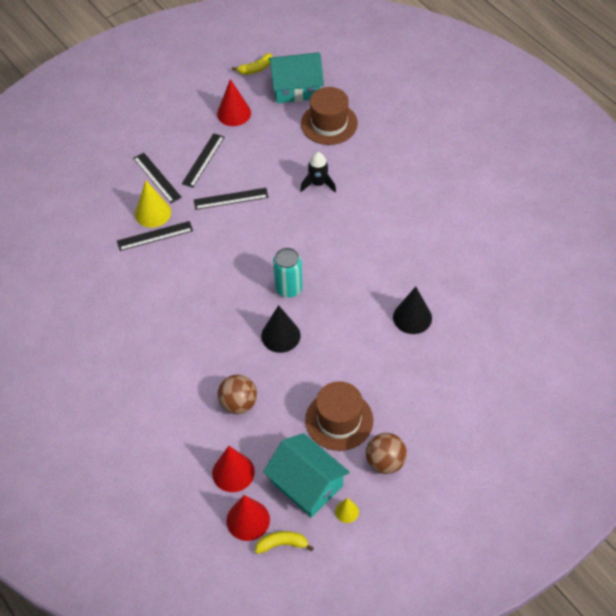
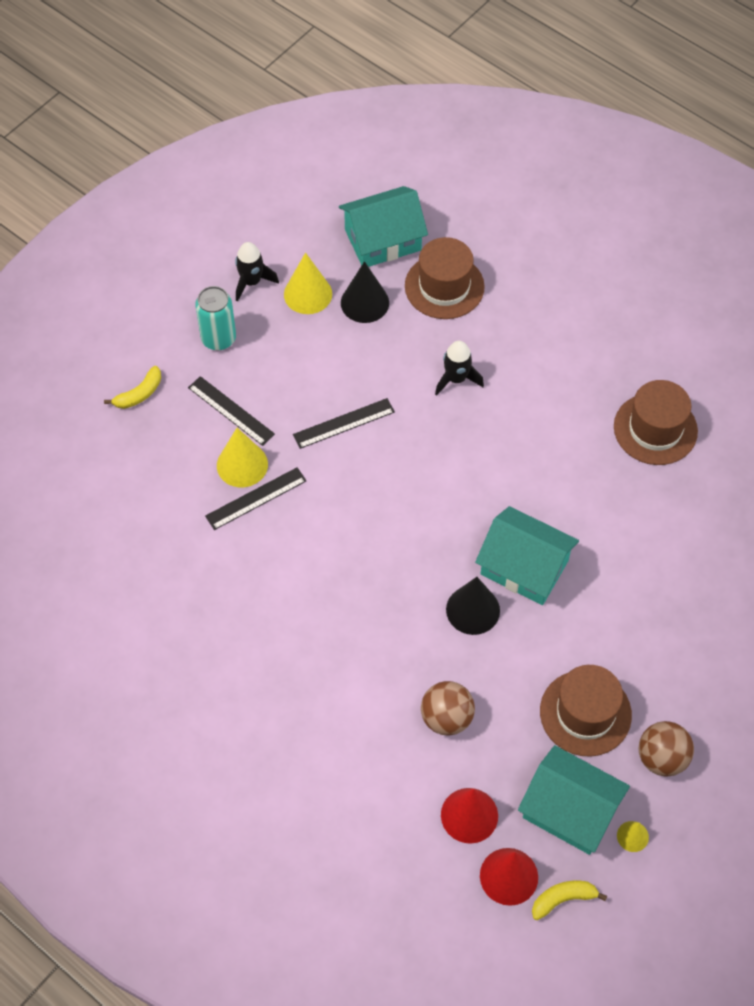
camera: 15 degrees left, 5 degrees up
(198, 100) = (251, 282): none -> black rocket
(203, 160) = (287, 372): black ruler -> none
(234, 113) = (308, 294): red cone -> yellow cone
(256, 69) = (317, 220): yellow banana -> yellow banana (139, 394)
(288, 288) = (463, 540): turquoise can -> turquoise can (218, 338)
(326, 314) = (524, 567): none -> turquoise house
(412, 317) = (638, 549): black cone -> black cone (364, 302)
(449, 240) = (655, 429): none -> brown hat

